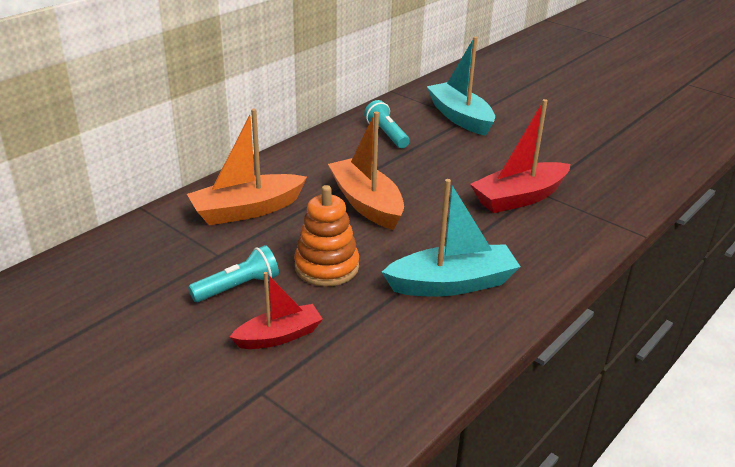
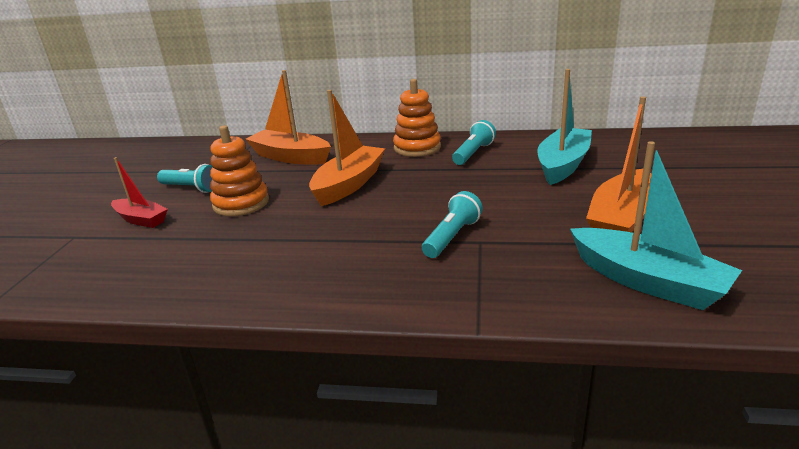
camera: 60 degrees right, 5 degrees down
(334, 149) = (417, 148): none -> orange stacking toy
(452, 284) = (260, 255): turquoise boat -> turquoise boat (647, 281)
(519, 198) = (452, 237): red boat -> turquoise flashlight
(562, 139) = (622, 219): none -> orange boat

